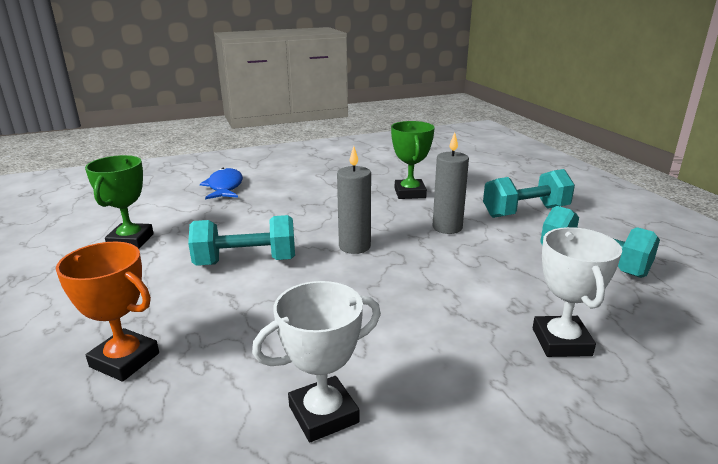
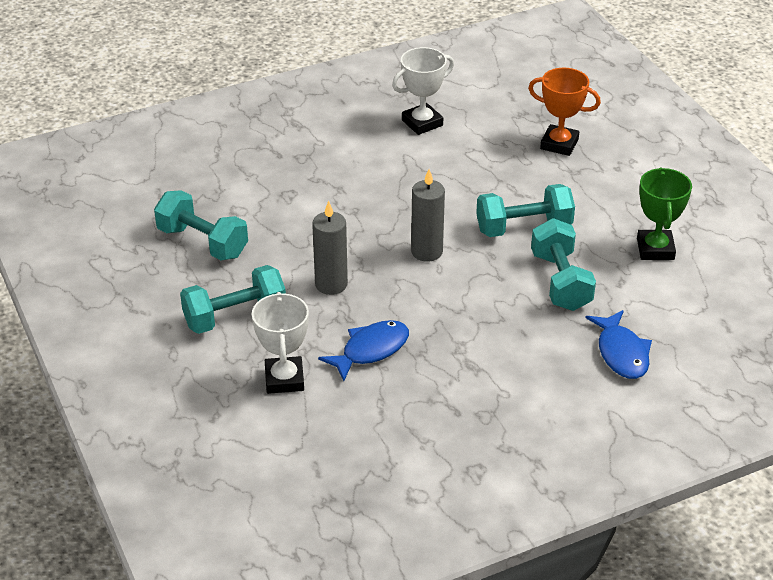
camera: 175 degrees right, 15 degrees up
(239, 223) = (560, 281): none -> turquoise dumbbell
(410, 193) = (371, 350): green trophy -> blue fish
(561, 342) = (268, 169): white trophy -> white trophy (284, 379)

